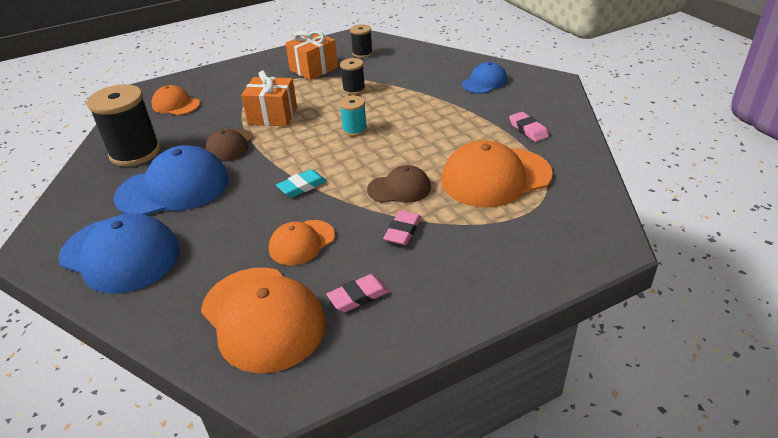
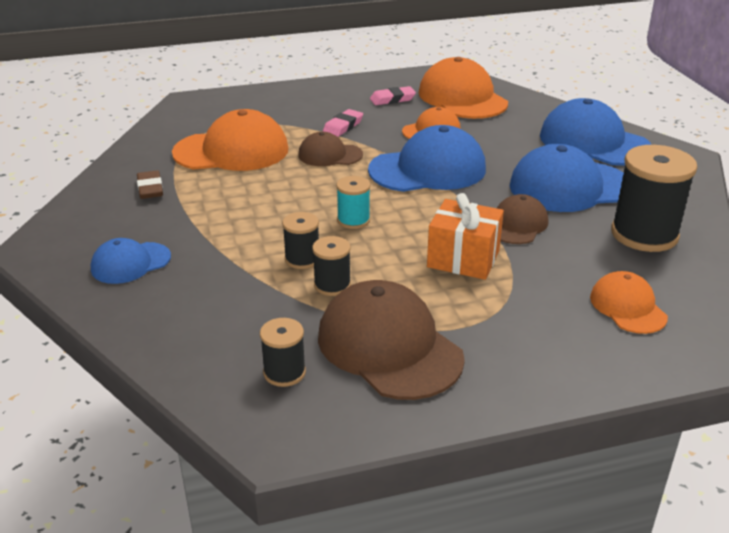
camera: 170 degrees left, 5 degrees down
(176, 104) = (627, 307): orange cap -> orange cap turned 150 degrees counterclockwise
(302, 186) = (428, 169): turquoise eraser -> blue cap
(314, 69) = (389, 347): orange gift -> brown cap
(379, 100) = (302, 259): none -> black spool
(528, 130) = (150, 188): pink eraser -> brown eraser

